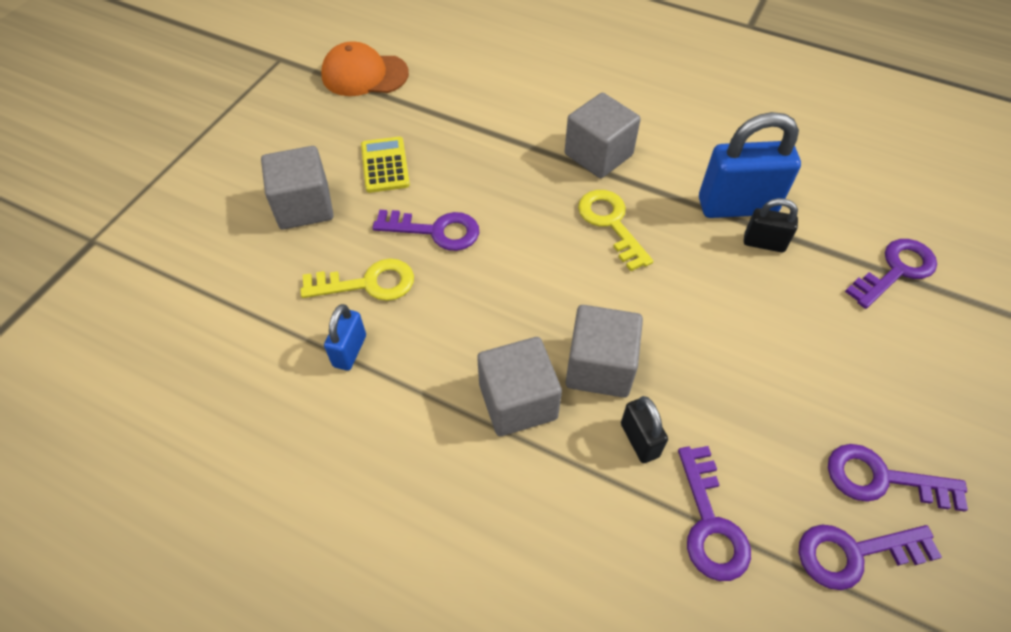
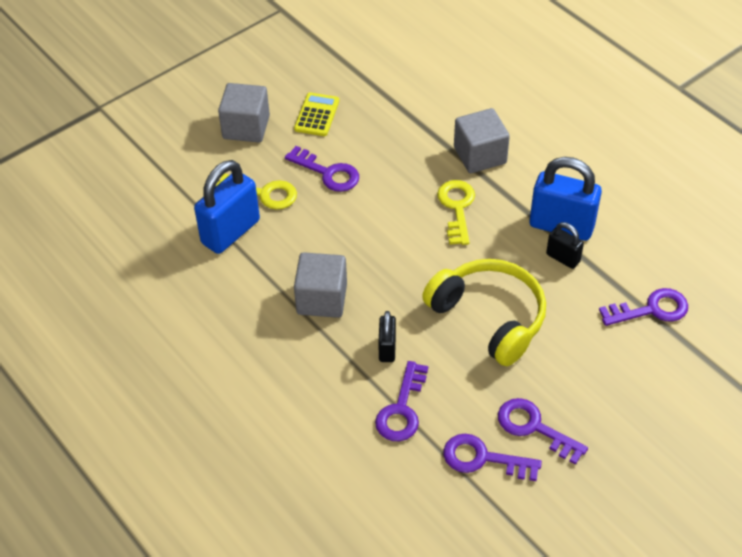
camera: 25 degrees right, 5 degrees down
(349, 351) = (230, 232): blue padlock -> blue padlock, size x1.91
(364, 74) = (337, 40): orange cap -> none
(599, 367) = (388, 297): grey cube -> none
(733, 348) = (489, 317): none -> yellow headphones

